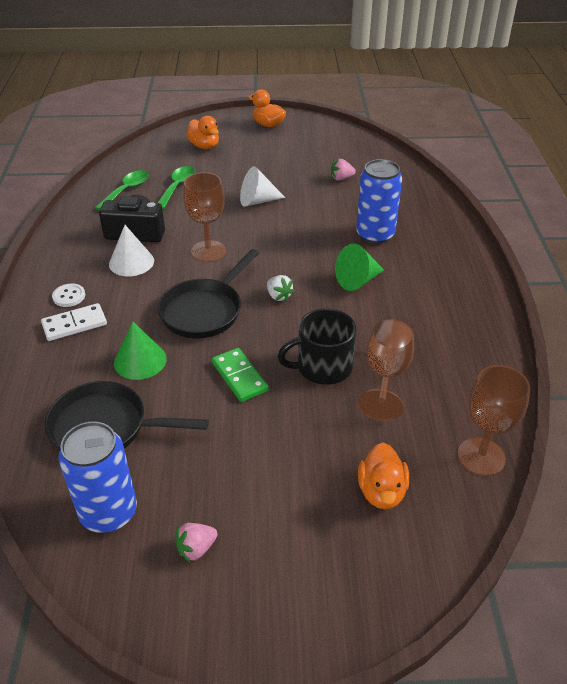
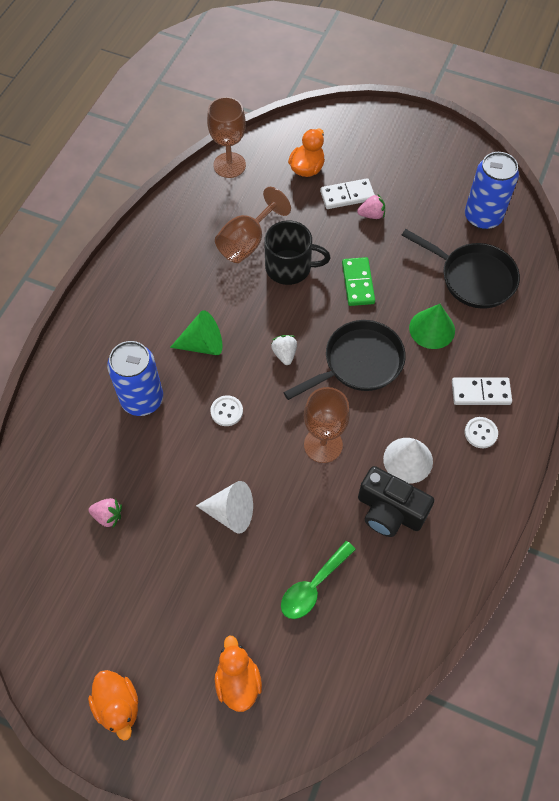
camera: 155 degrees left, 20 degrees up
(126, 191) = (379, 606): green spoon -> none
(196, 548) = (434, 177): pink strawberry -> pink strawberry (371, 215)
(301, 247) = (226, 411): none -> white button
(306, 473) = (347, 195): none -> white domino

